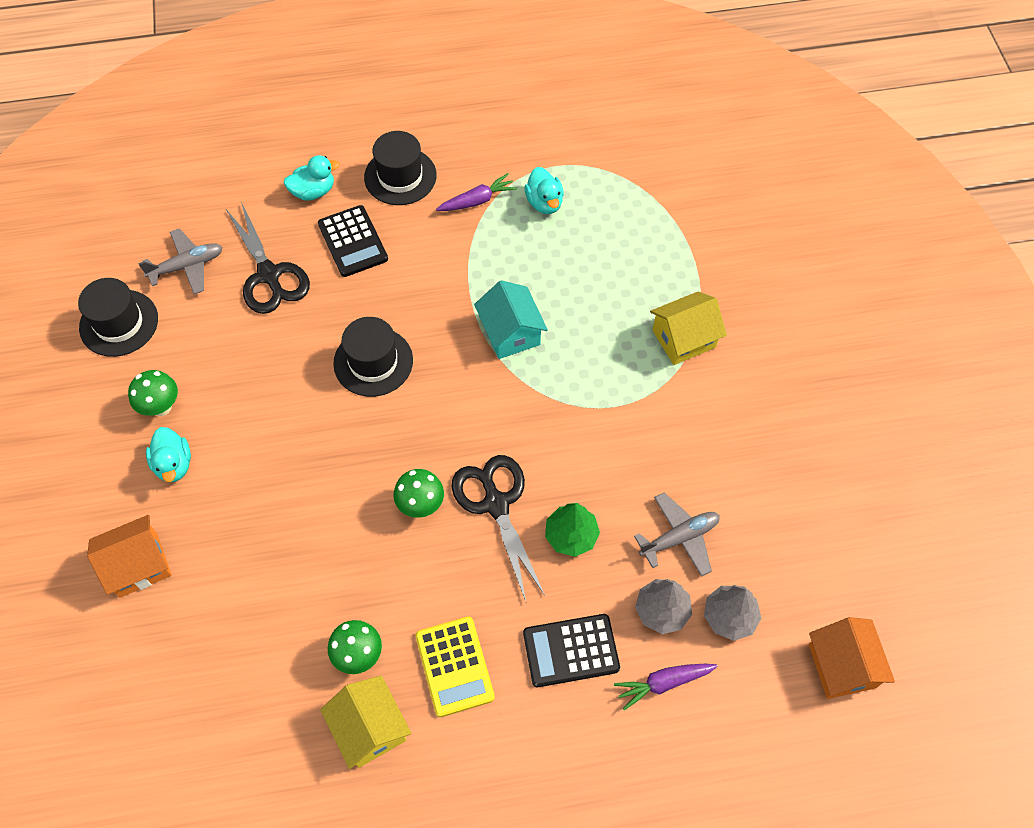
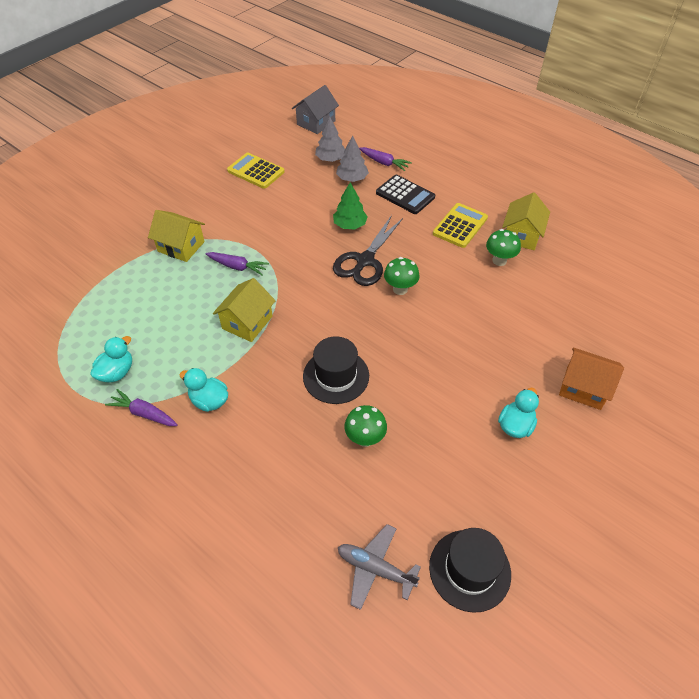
camera: 130 degrees left, 10 degrees down
(161, 407) = (492, 470): green mushroom -> green mushroom (365, 439)
(269, 275) = (328, 498): black scissors -> none
(313, 191) = (220, 537): turquoise duck -> turquoise duck (209, 401)
(352, 242) = (249, 465): black calculator -> none
(400, 176) = (156, 483): black hat -> none
(510, 333) = (247, 322): turquoise house -> yellow house
(601, 372) = (237, 267): none -> purple carrot
(679, 538) = (309, 190): grey plane -> none
(774, 502) = (256, 171): none -> yellow calculator
(842, 666) = (316, 123): orange house -> grey house

